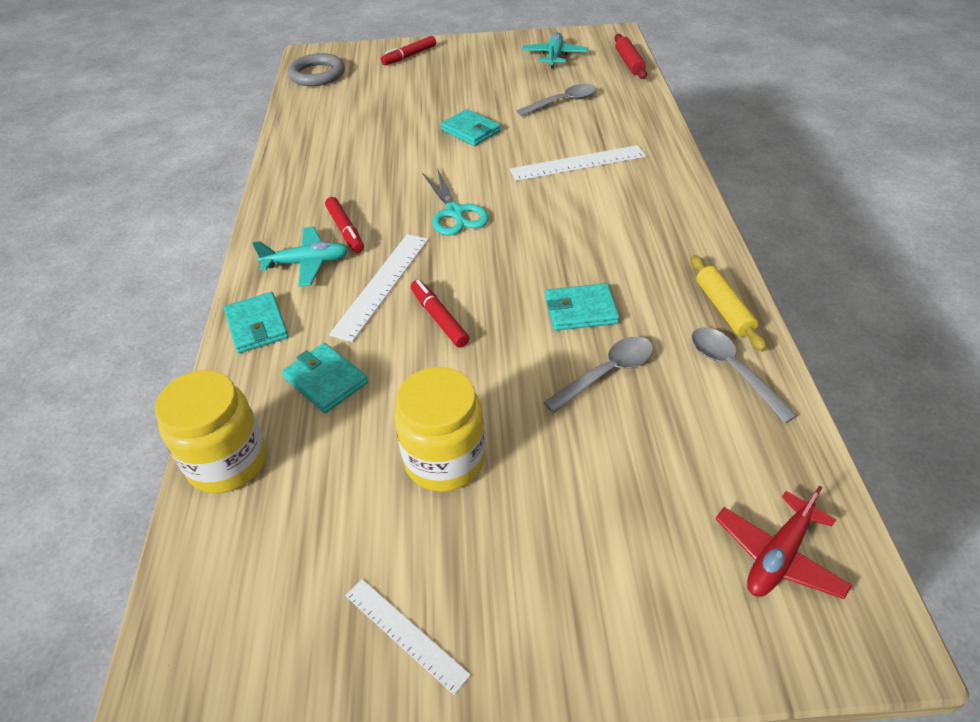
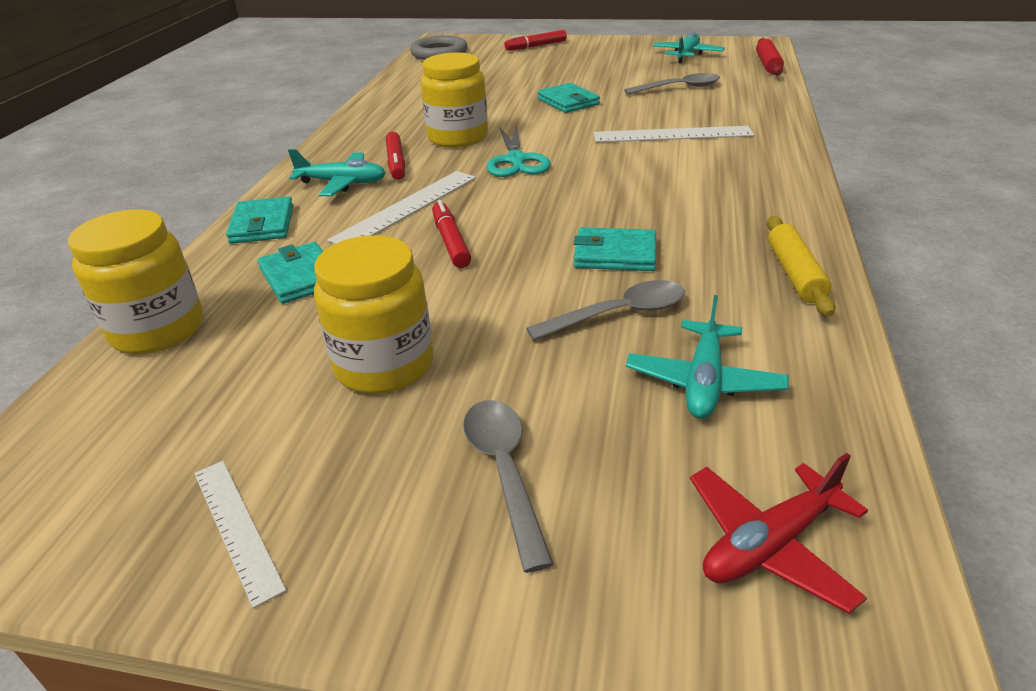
camera: 15 degrees right, 10 degrees down
(388, 190) = (458, 137): none -> yellow jar
(691, 427) = (704, 381): none -> turquoise plane
(733, 370) = (783, 334): grey spoon -> grey spoon (505, 472)

